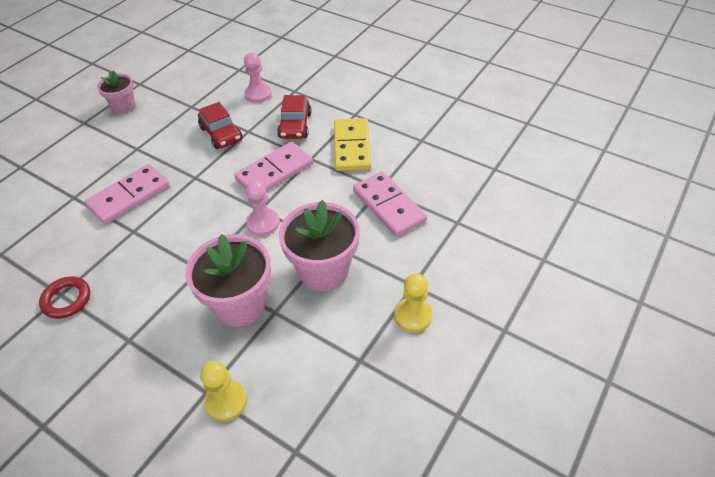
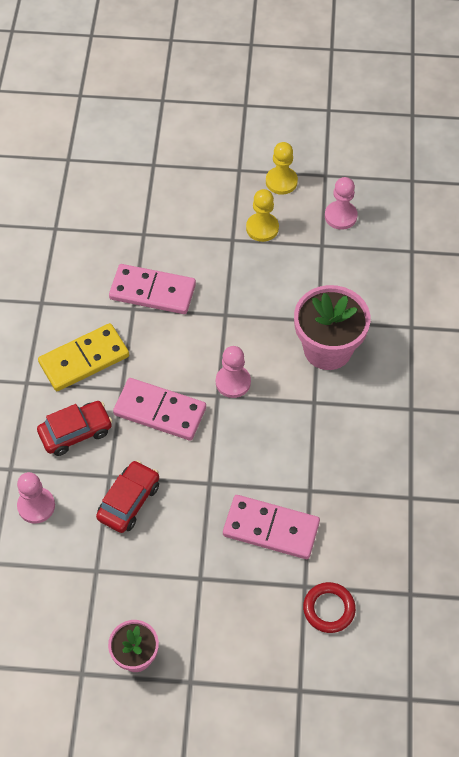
camera: 120 degrees left, 10 degrees up
(67, 299) = (411, 487): red ring -> red ring (329, 609)
(226, 401) = (408, 310): yellow pawn -> yellow pawn (281, 181)
(323, 270) = (256, 307): pink flower pot -> none
(387, 400) = (340, 216): none -> pink pawn
(388, 206) = (152, 292): pink domino -> pink domino turned 75 degrees clockwise

